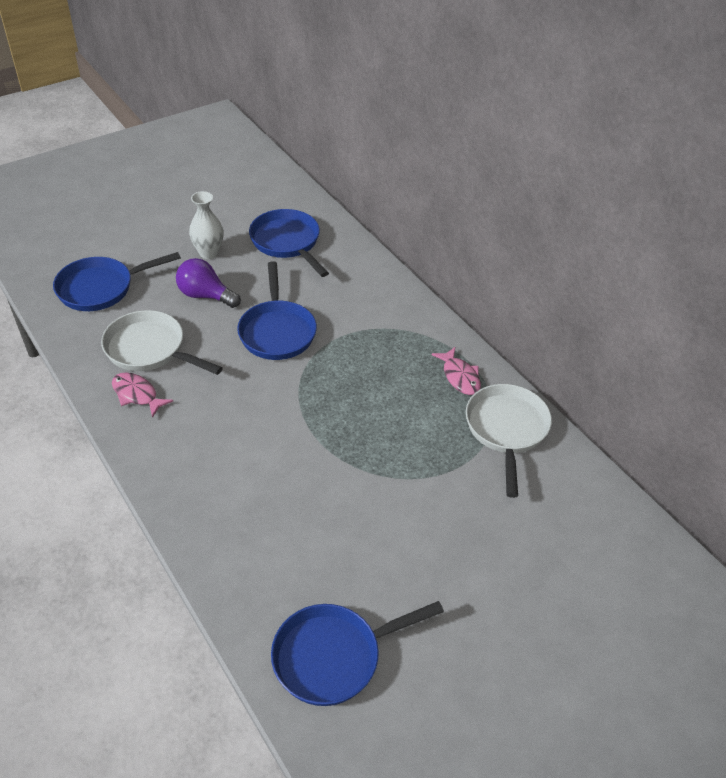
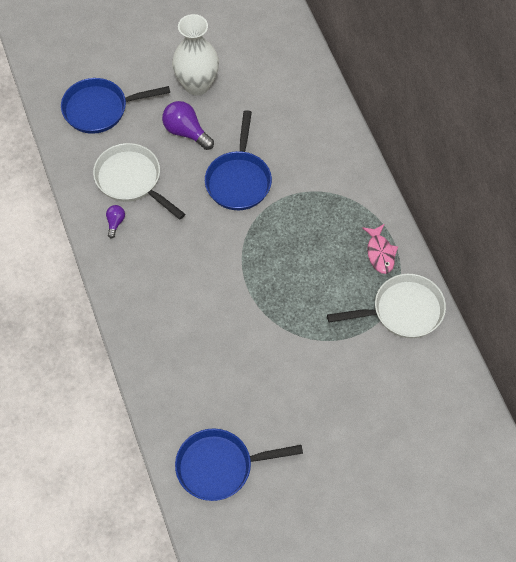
camera: 15 degrees right, 15 degrees up
(137, 395) = (115, 223): pink fish -> purple light bulb
(209, 253) = (197, 85): white vase -> white vase, size x1.53
(287, 243) = (268, 84): blue pan -> none
(506, 430) = (402, 311): white pan -> white pan turned 60 degrees clockwise

